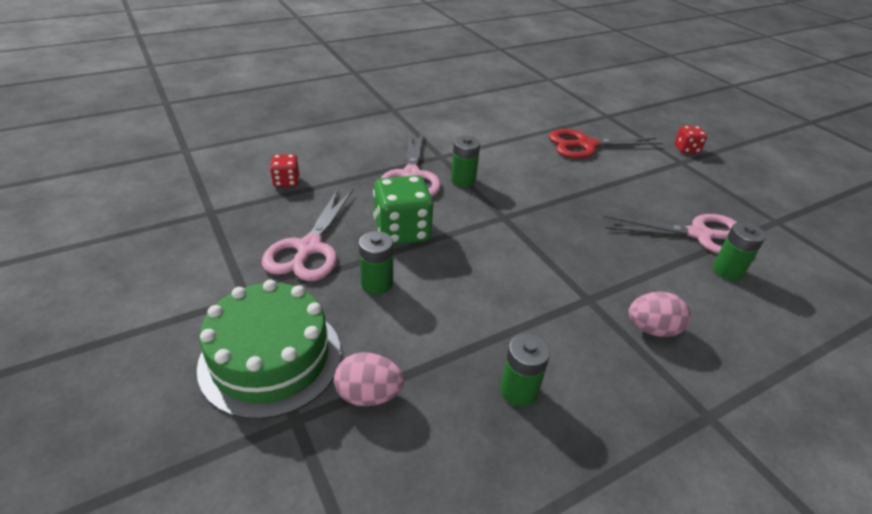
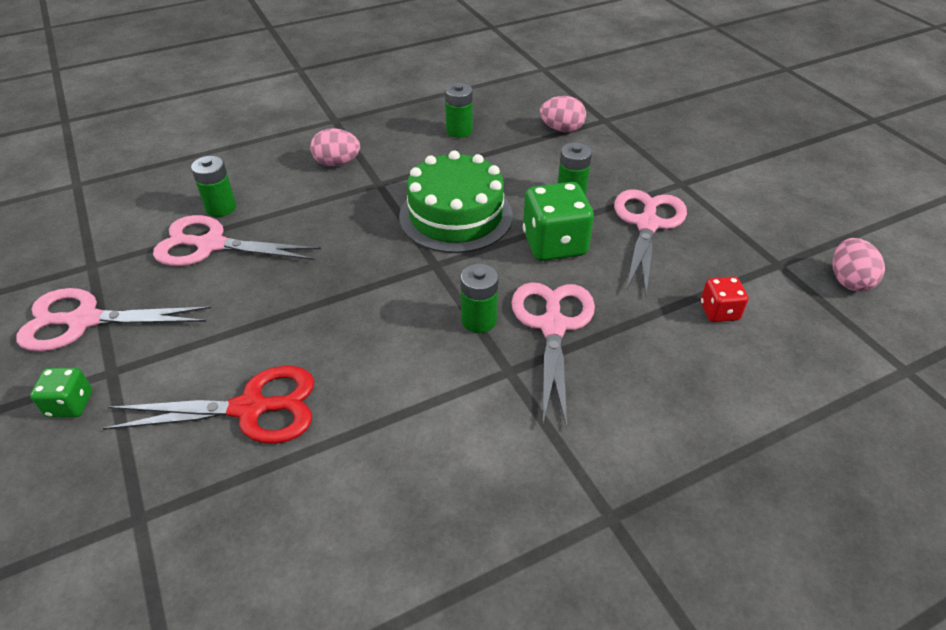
camera: 175 degrees left, 5 degrees up
(164, 198) = (848, 280): none -> pink egg
(271, 358) = (637, 146): green cake -> green cake (456, 215)
(686, 149) = (70, 404): red dice -> green dice
(731, 186) = (84, 321): none -> pink scissors

